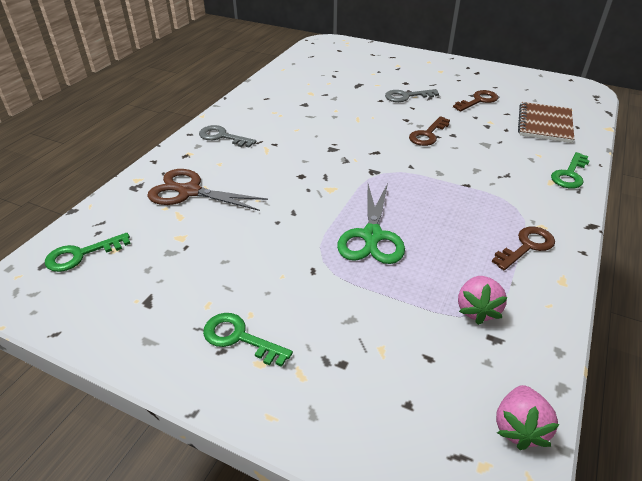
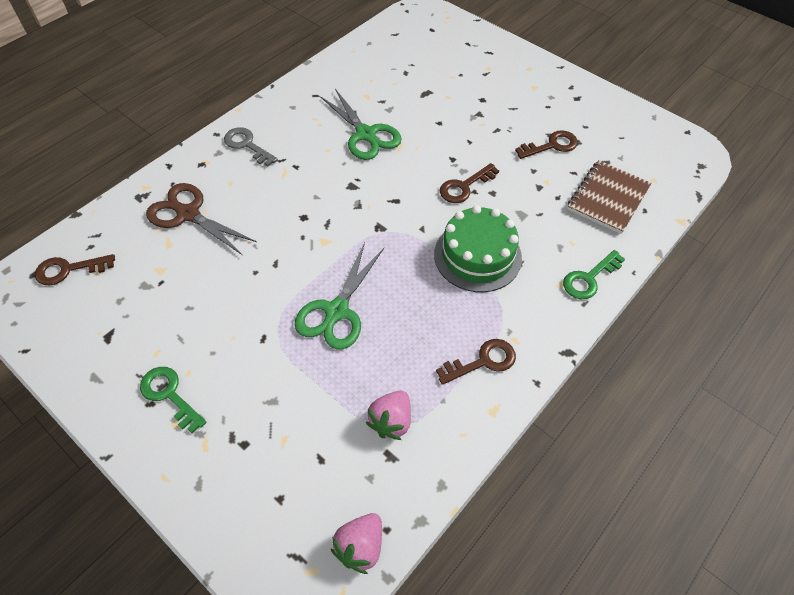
camera: 15 degrees right, 15 degrees up
(81, 255) = (68, 270): green key -> brown key
(324, 115) = (366, 134): none -> green scissors
(406, 96) = (471, 122): grey key -> none
(469, 176) = (477, 256): none -> green cake

